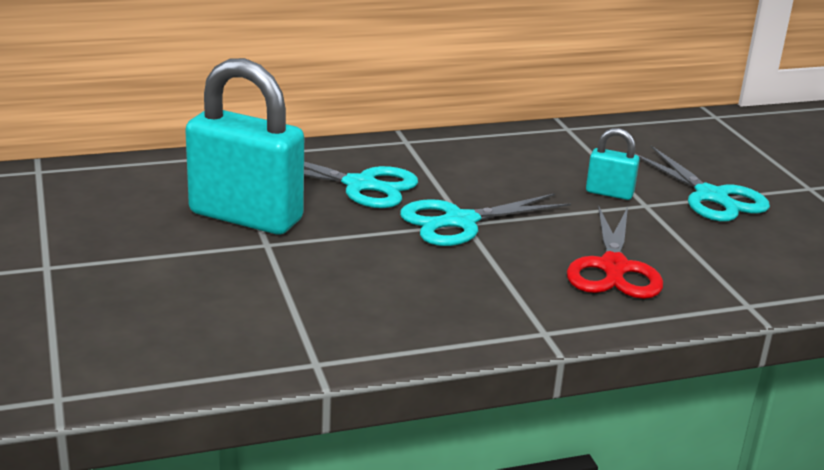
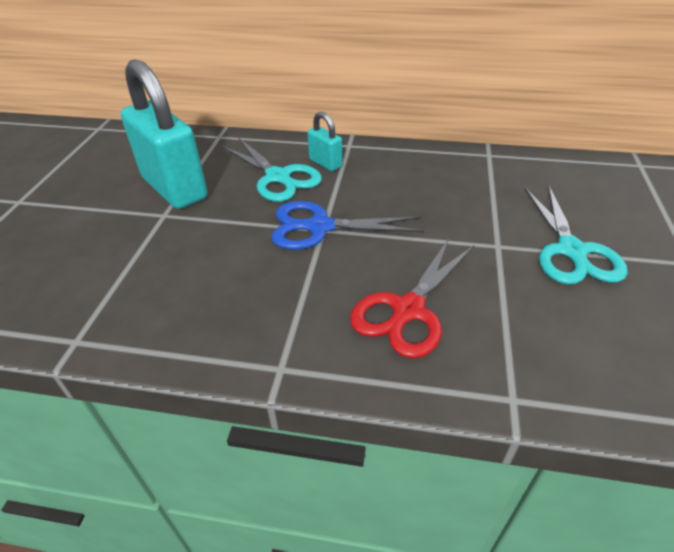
camera: 30 degrees right, 15 degrees up
(459, 222) = (319, 227): turquoise scissors -> blue scissors
(609, 193) = (473, 226): turquoise padlock -> turquoise padlock (325, 163)

